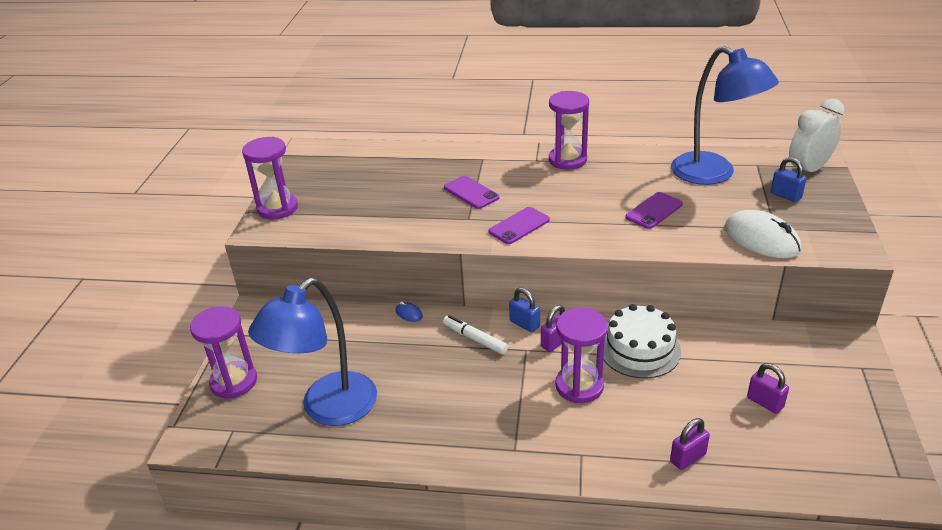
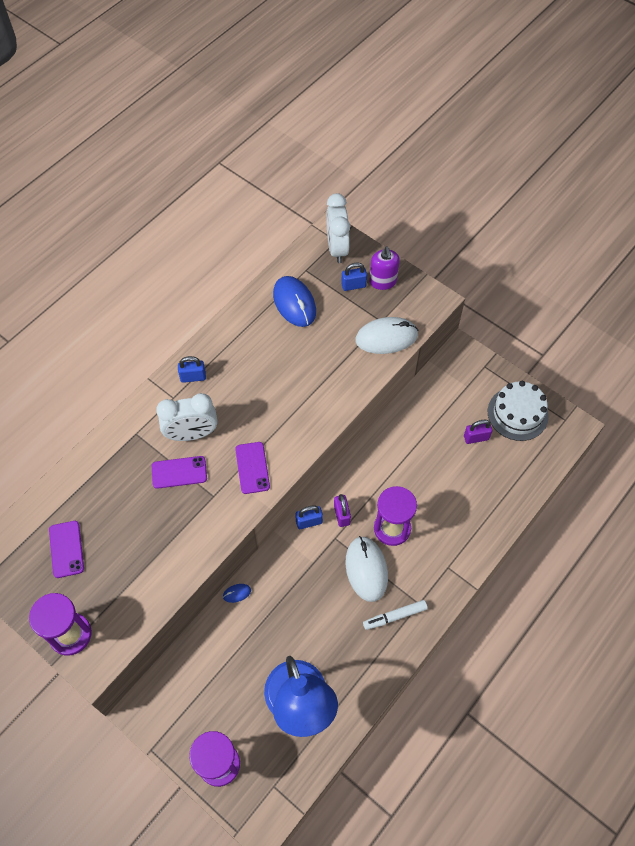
camera: 60 degrees left, 25 degrees up
(475, 339) = (300, 564): white marker -> white marker (395, 616)
(513, 183) = (192, 434): none -> white clock
(514, 388) = (366, 569): none -> white mouse
(567, 160) = (193, 377): purple hourglass -> blue padlock
(639, 349) = (385, 469): white cake -> white cake (517, 413)
(654, 211) = (306, 372): purple phone -> purple phone (66, 549)
(688, 458) = (488, 511): purple padlock -> none
(713, 174) = (294, 303): blue lamp -> blue mouse
(819, 209) = (383, 281): none -> purple soap dispenser

